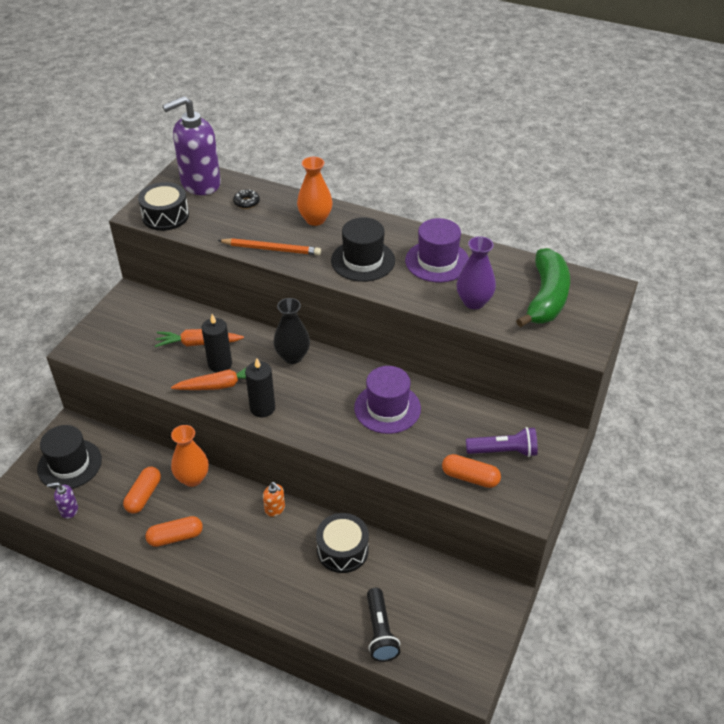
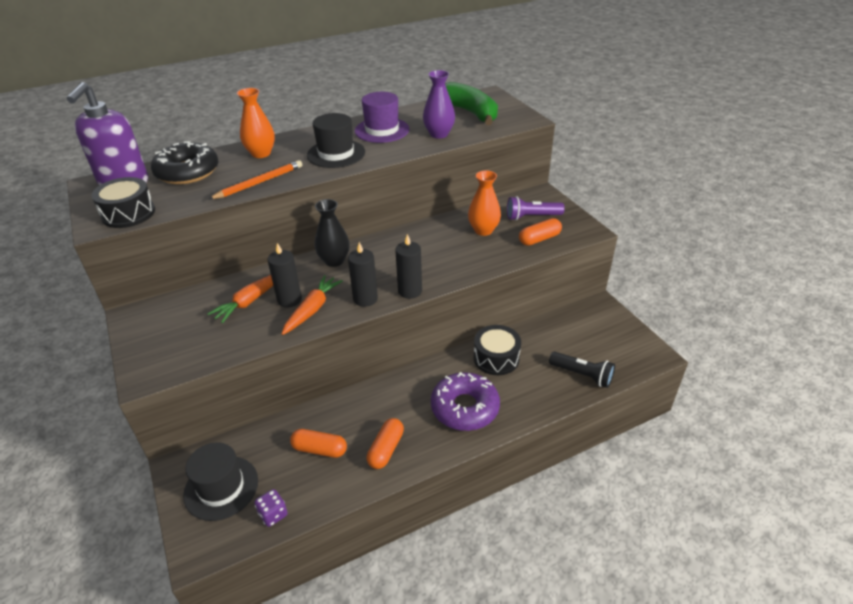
camera: 50 degrees left, 5 degrees down
(69, 510) = (273, 514): purple soap dispenser -> purple dice
(144, 495) = (319, 449): orange capsule -> orange capsule turned 45 degrees counterclockwise
(192, 478) = (338, 408): orange vase -> orange vase (483, 230)
(246, 202) = (187, 172): black donut -> black donut, size x2.39
(262, 563) = (465, 408): none -> purple donut
(275, 509) = (422, 374): orange soap dispenser -> none
(299, 430) = (410, 291): none -> black candle
(387, 408) = (440, 243): purple hat -> none
(503, 451) = (532, 217): purple flashlight -> purple flashlight turned 135 degrees counterclockwise

